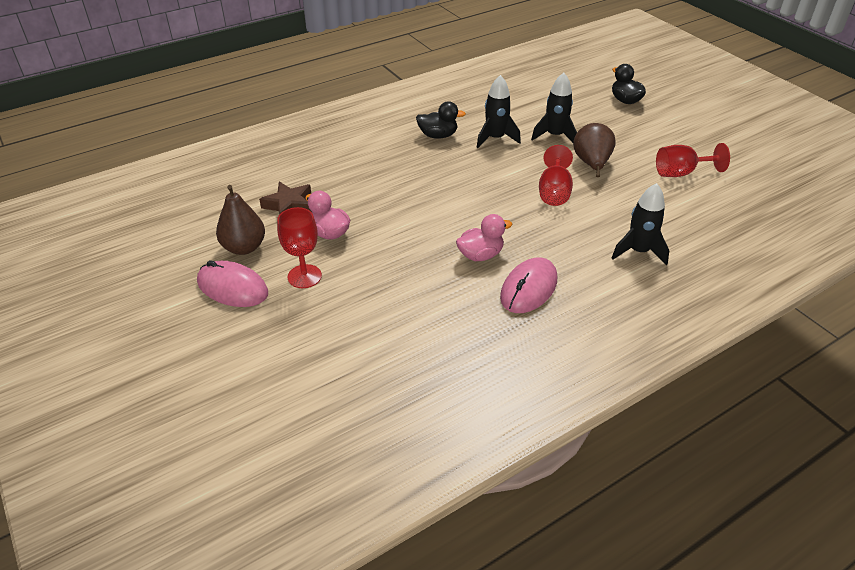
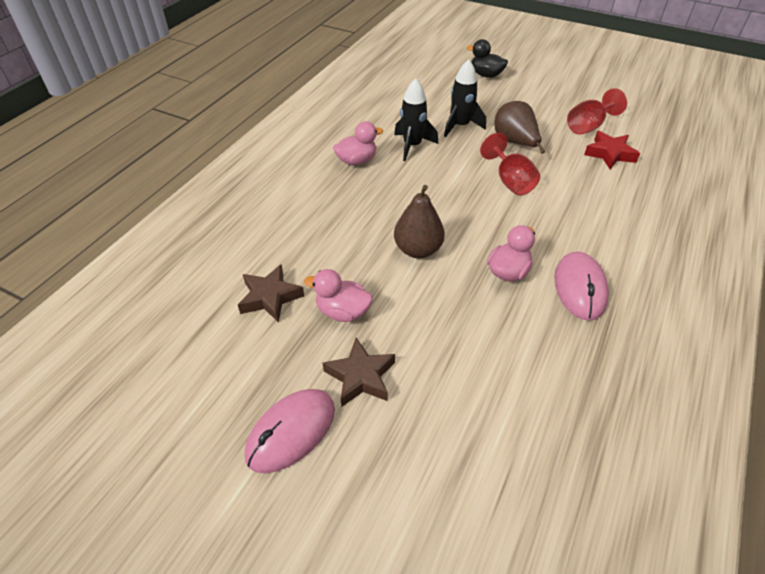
camera: 30 degrees left, 5 degrees up
(232, 288) = (291, 431): pink mouse -> pink mouse turned 45 degrees counterclockwise
(244, 247) = (261, 372): brown pear -> brown pear (418, 250)
(304, 276) = (361, 376): red goblet -> brown star
(438, 135) = (357, 161): black duck -> pink duck
(638, 251) = (627, 211): black rocket -> none
(676, 202) = (609, 154): none -> red star

